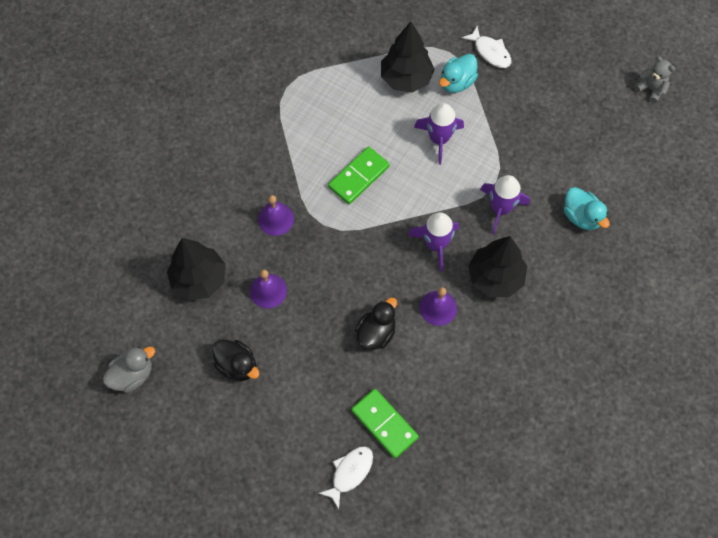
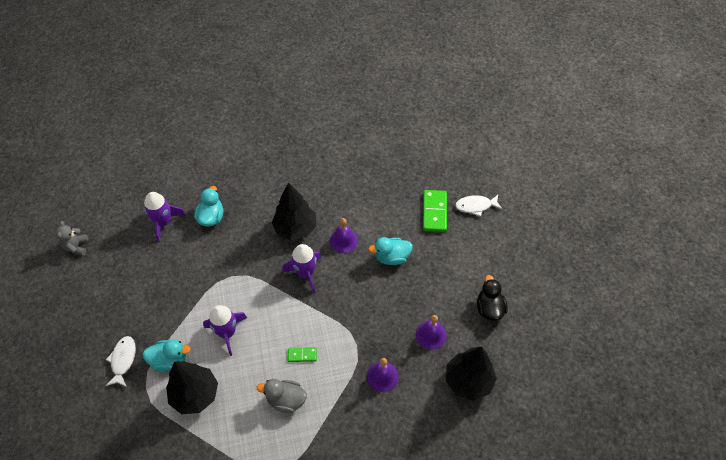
camera: 135 degrees left, 10 degrees down
(132, 375) = (560, 357): grey duck -> grey duck (286, 400)
(359, 177) = (302, 355): green domino -> green domino, size x0.54
(376, 333) = (391, 257): black duck -> turquoise duck
(500, 208) = (246, 260): purple rocket -> purple rocket (163, 222)

